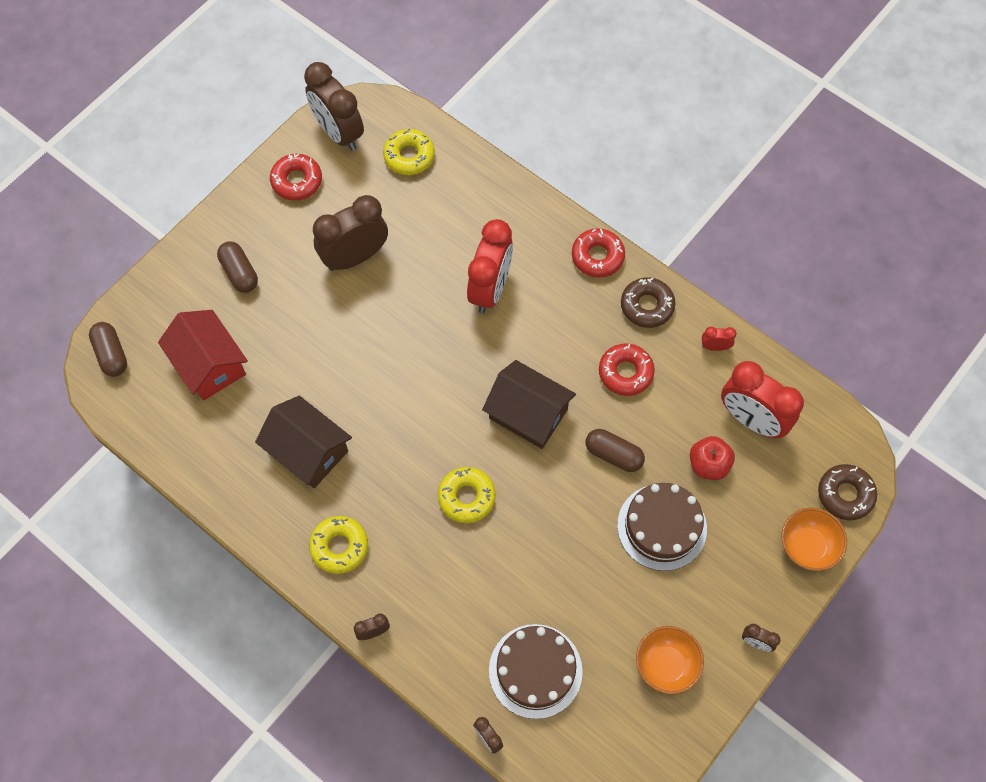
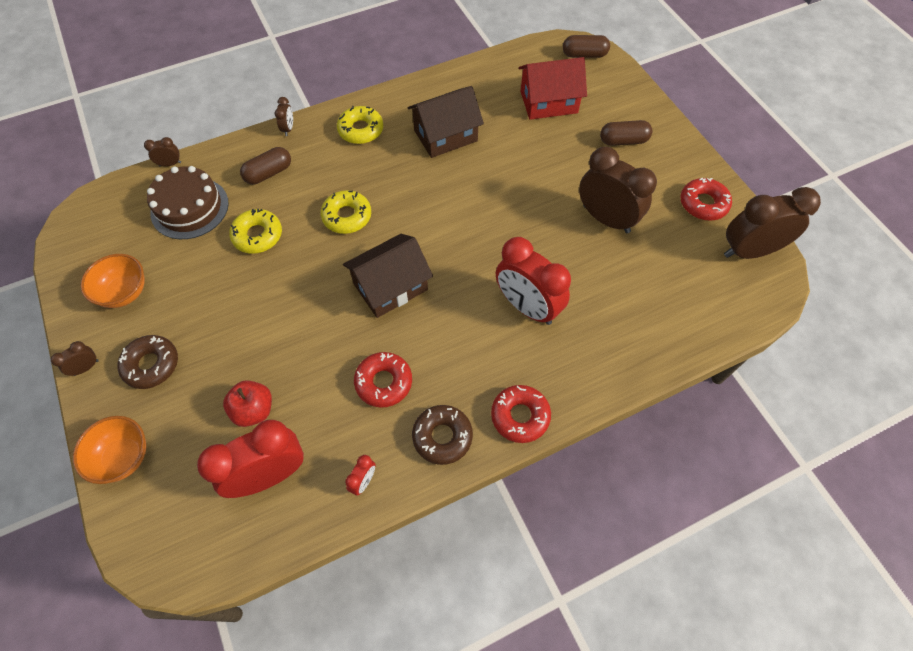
camera: 115 degrees right, 5 degrees down
(355, 257) = (606, 219): brown clock -> brown clock turned 45 degrees counterclockwise
(409, 156) = (703, 297): yellow donut -> yellow donut (257, 235)
(613, 455) = (314, 335): brown capsule -> brown capsule (268, 173)
(662, 527) = (228, 343): brown cake -> none
(845, 494) = (140, 525): brown donut -> brown donut (151, 365)

